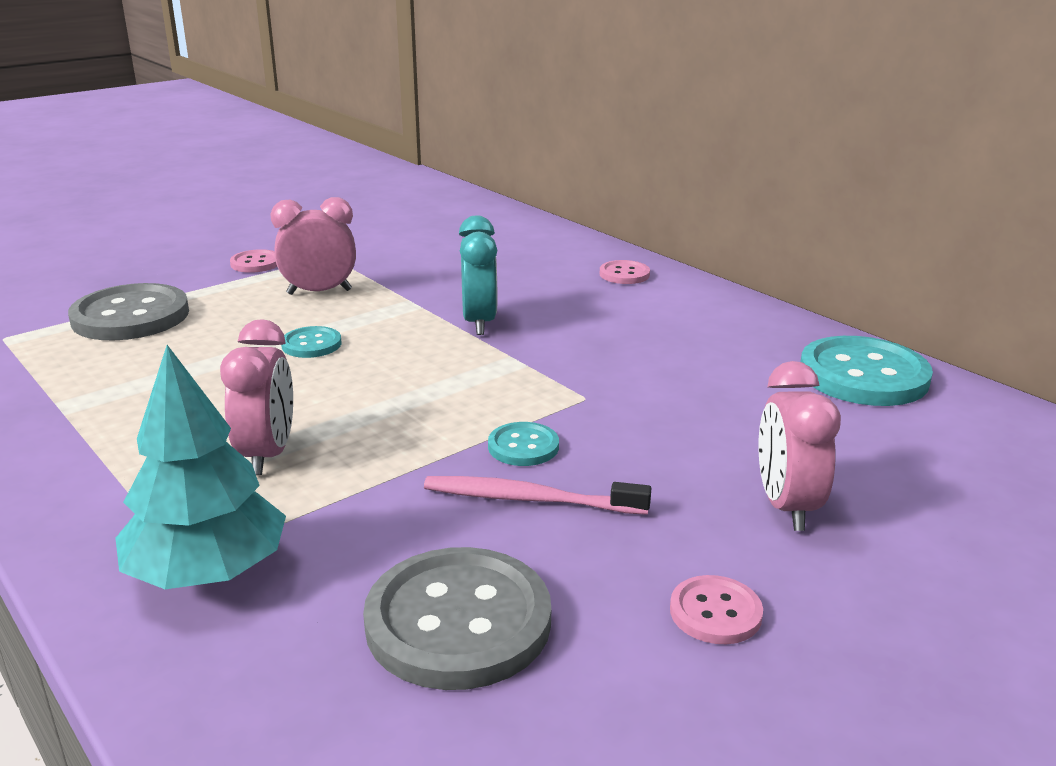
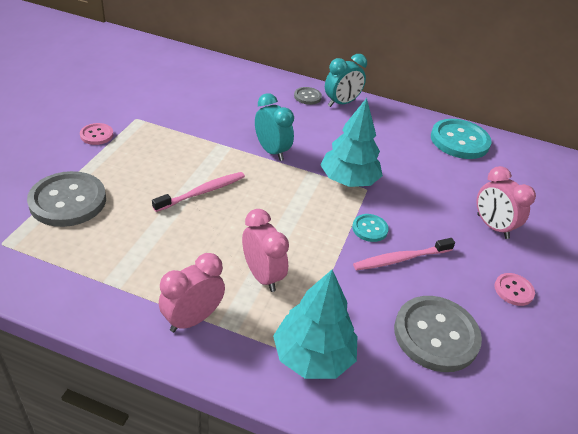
camera: 35 degrees left, 15 degrees up
(311, 344) = (202, 192): turquoise button -> pink toothbrush
(319, 292) = (162, 150): pink clock -> pink clock (192, 319)
(566, 380) = (349, 180): none -> turquoise tree
(624, 274) = (307, 97): pink button -> grey button
(676, 290) = (341, 103): none -> turquoise clock

